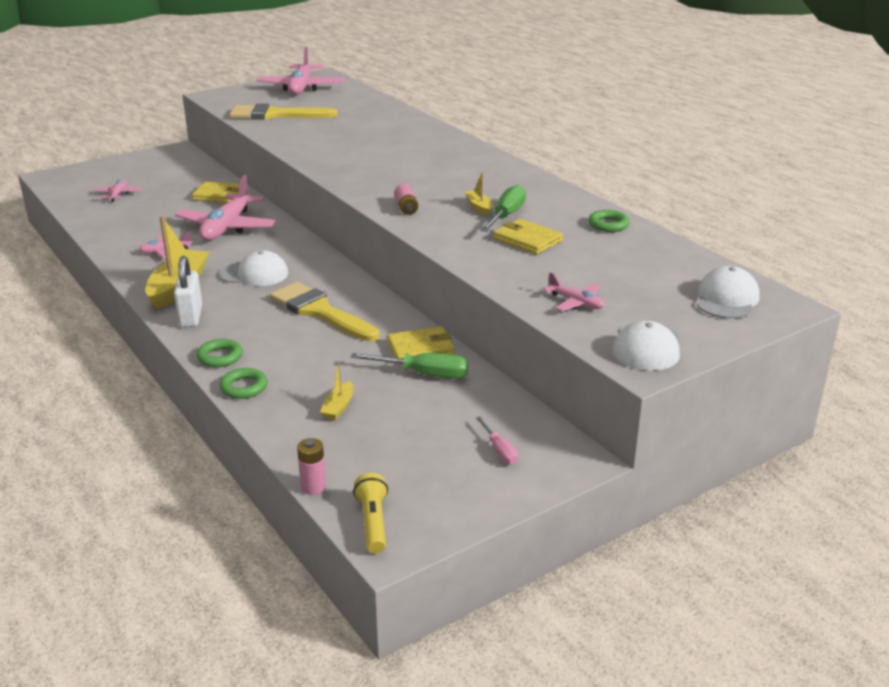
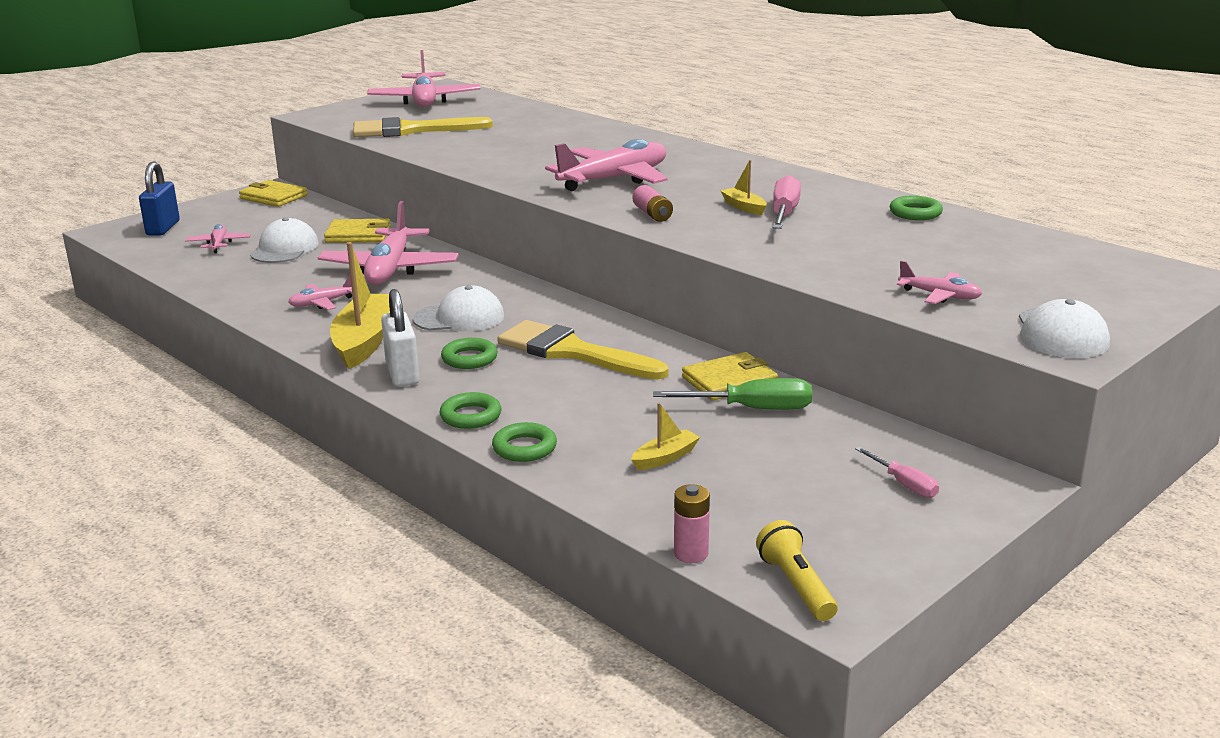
camera: 10 degrees left, 5 degrees down
(87, 177) = (163, 228): none -> blue padlock
(244, 309) = (469, 358): none -> green ring
(338, 407) = (665, 457): yellow boat -> yellow boat turned 135 degrees counterclockwise
(397, 173) = (614, 179): none -> pink plane
(506, 215) = (784, 213): green screwdriver -> pink screwdriver
(527, 240) = (830, 236): yellow wallet -> yellow wallet (273, 197)
(726, 299) = (1114, 276): white cap -> white cap (284, 249)

